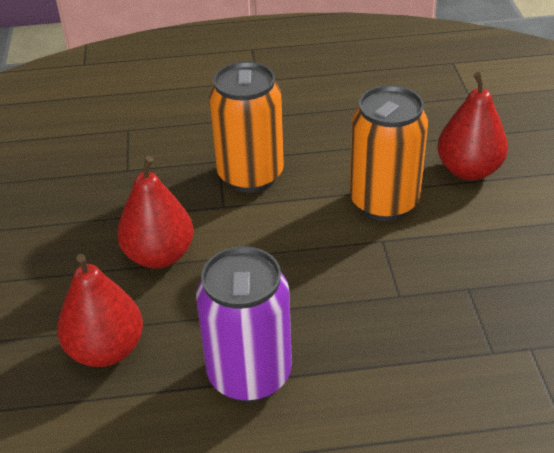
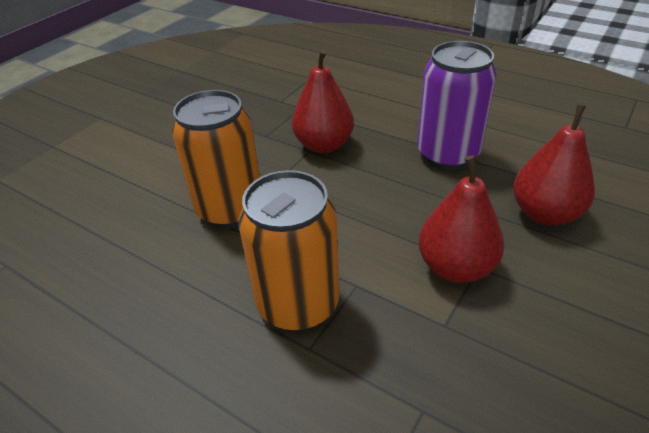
camera: 140 degrees left, 0 degrees up
(468, 170) = (137, 199): red pear -> red pear (324, 145)

